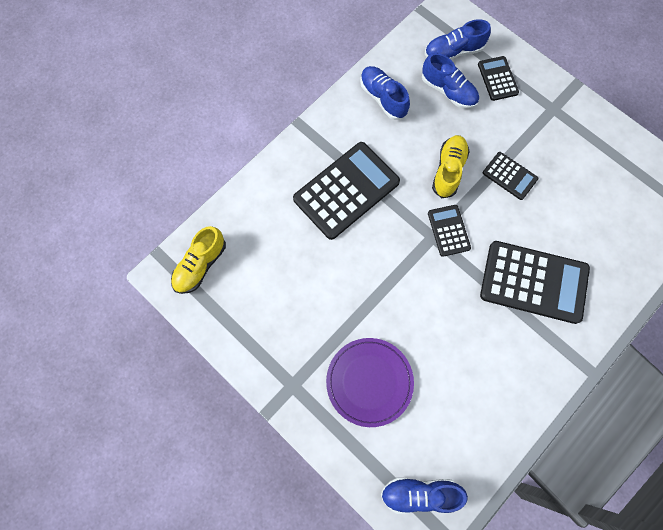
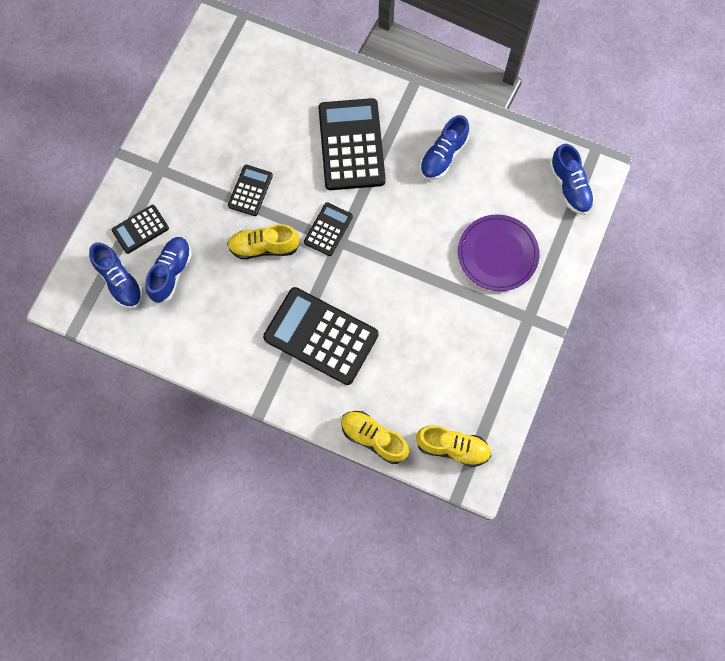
camera: 110 degrees left, 0 degrees up
(237, 203) = (373, 438): none -> yellow shoe
(383, 98) = (201, 335): blue shoe -> blue shoe (443, 156)
(448, 230) = (328, 229): black calculator -> black calculator turned 150 degrees clockwise

